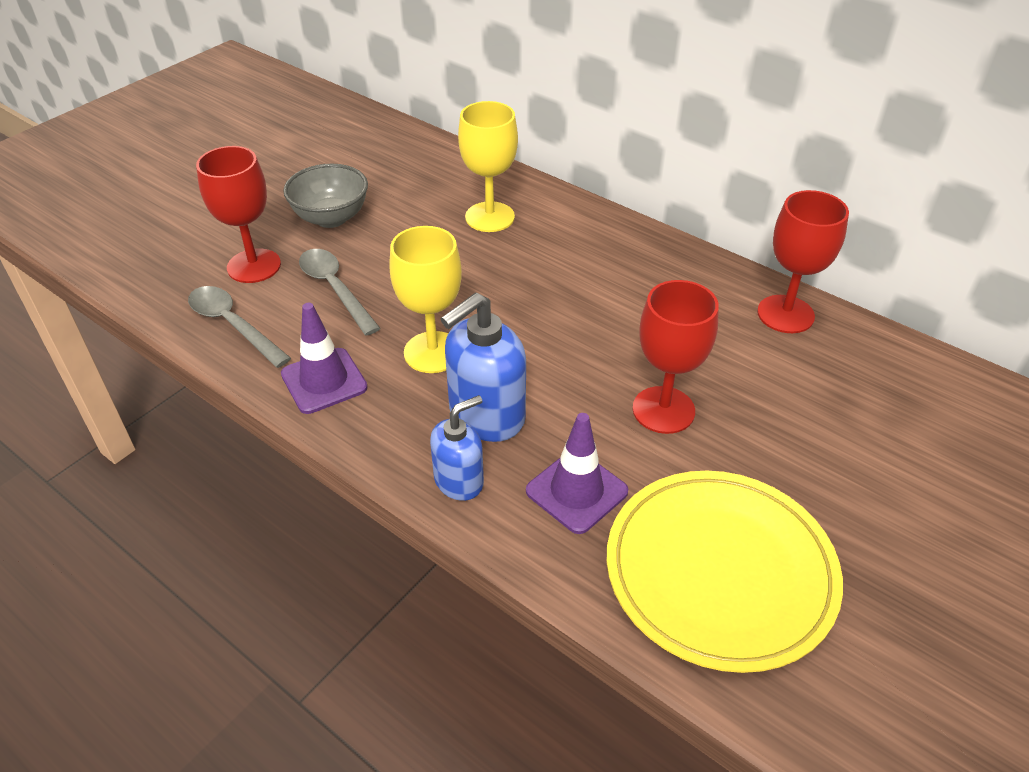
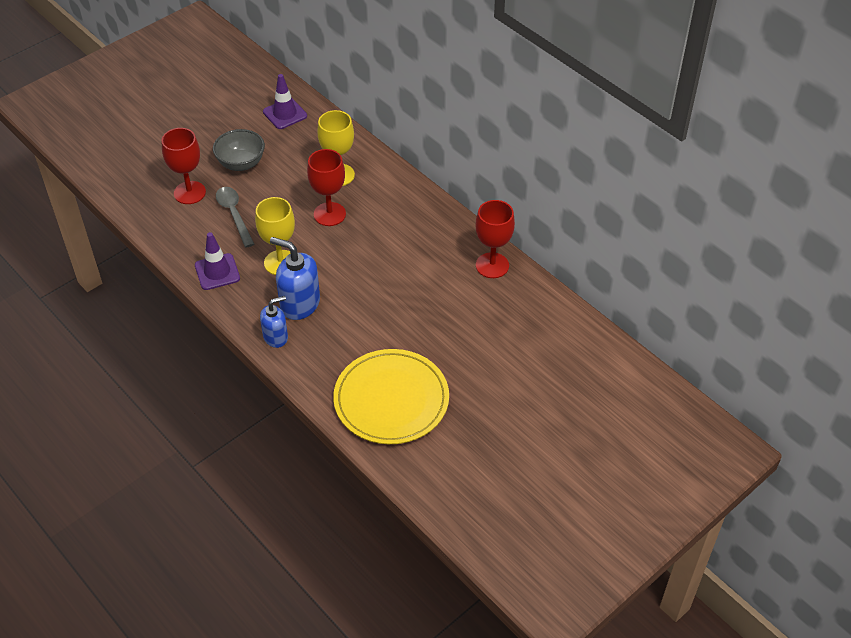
camera: 10 degrees right, 5 degrees up
(233, 325) = (172, 231): grey spoon -> none
(486, 416) = (299, 304): blue soap dispenser -> blue soap dispenser turned 60 degrees clockwise
(576, 491) = (334, 351): purple traffic cone -> purple traffic cone (285, 114)
(663, 410) = (396, 314): red goblet -> red goblet (329, 214)

